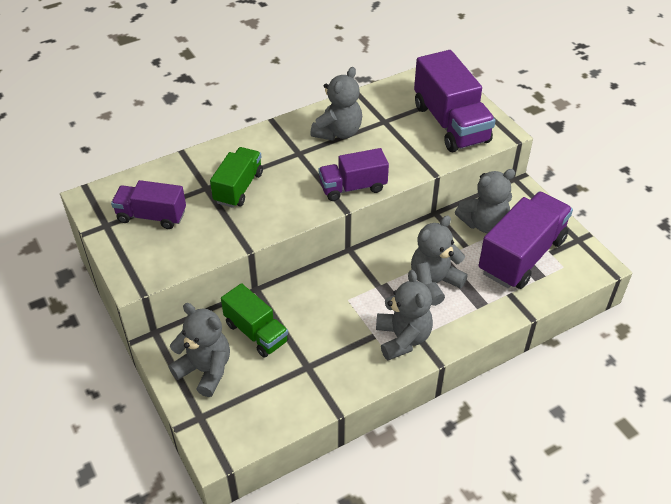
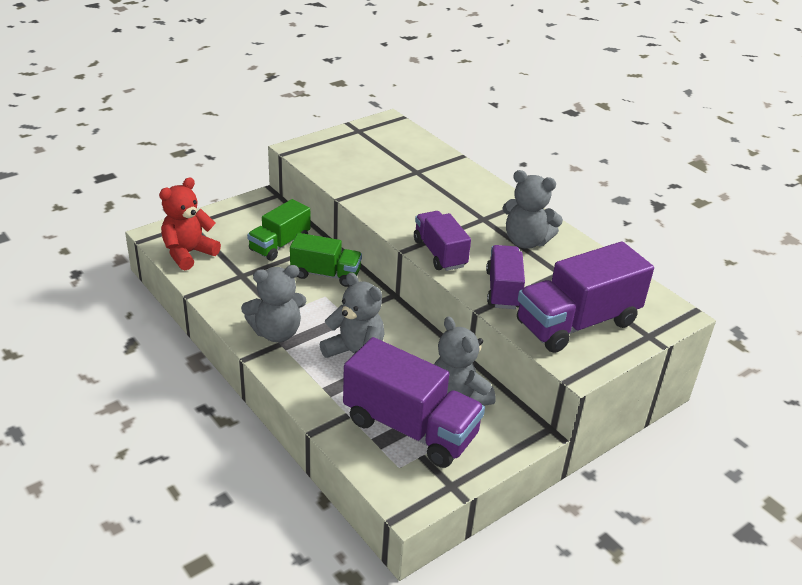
camera: 80 degrees right, 10 degrees down
(151, 216) = (373, 149): purple truck -> purple truck (503, 290)
(205, 370) = (237, 222): grey teddy bear -> none
(238, 188) = (420, 188): green truck -> green truck (325, 274)
(261, 416) = (188, 253): none -> red teddy bear

